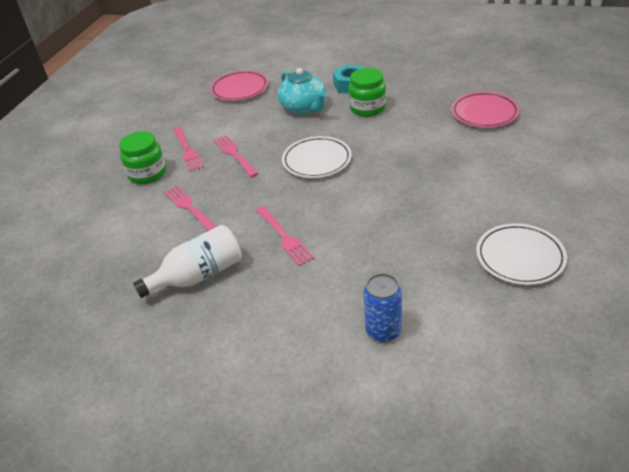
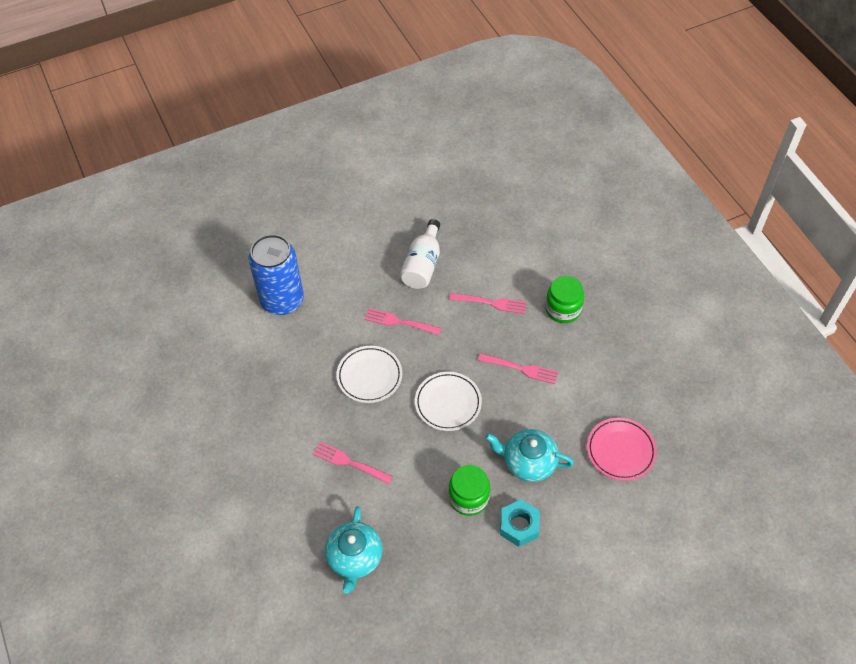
camera: 135 degrees right, 15 degrees up
(187, 150) = (565, 349): pink fork -> pink fork (350, 463)
(383, 331) = (282, 300): blue can -> blue can, size x1.86
(484, 113) = (355, 558): pink plate -> turquoise teapot
(520, 257) = (233, 400): white plate -> white plate (369, 376)

